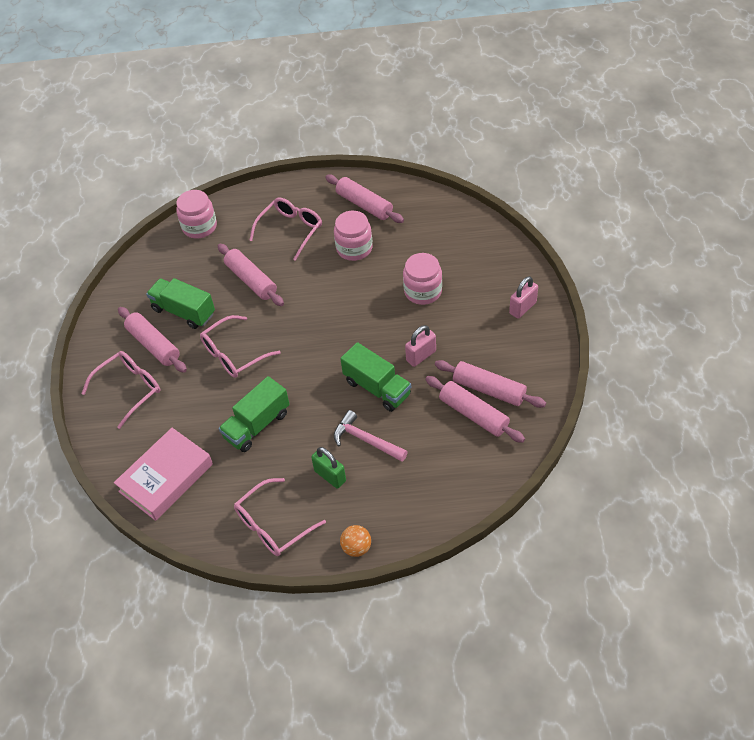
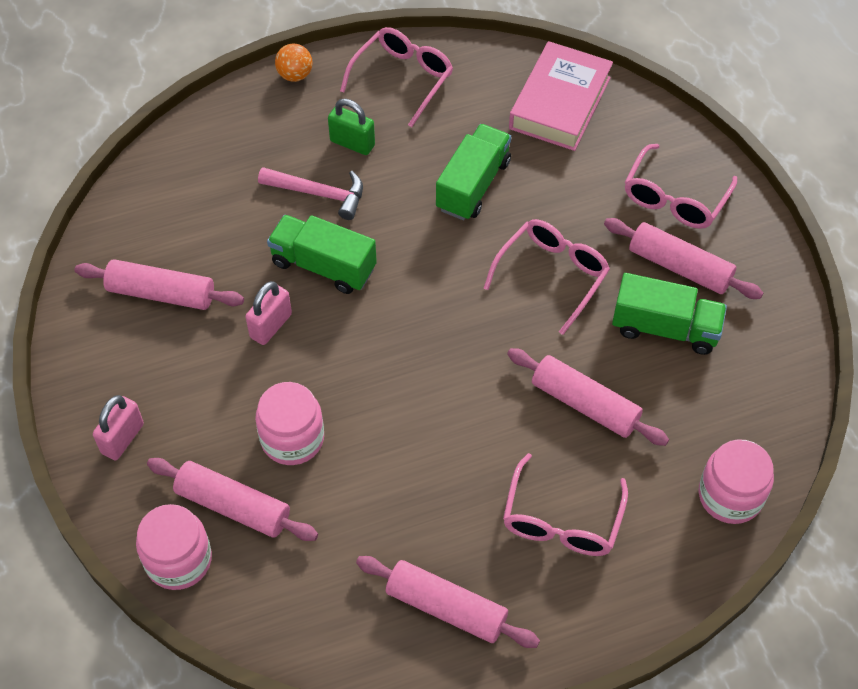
camera: 160 degrees right, 5 degrees up
(354, 248) = (433, 503): pink jar -> pink jar (178, 560)
(473, 414) = (178, 254): pink rolling pin -> pink rolling pin (233, 506)

